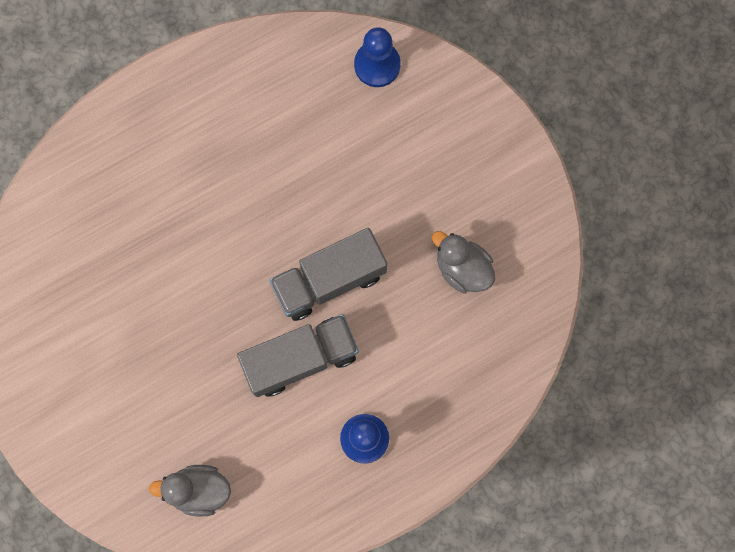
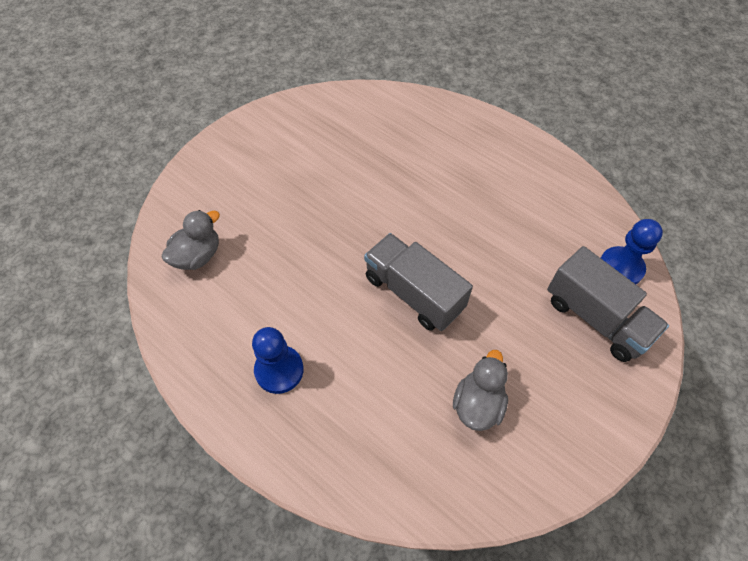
camera: 70 degrees right, 20 degrees down
(198, 490) = (198, 256): grey duck -> grey duck turned 60 degrees clockwise
(300, 358) = (335, 293): grey truck -> grey truck (596, 318)

